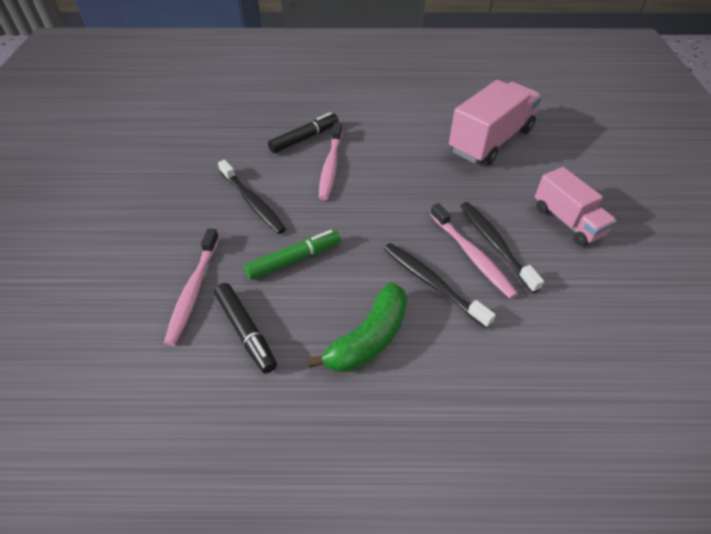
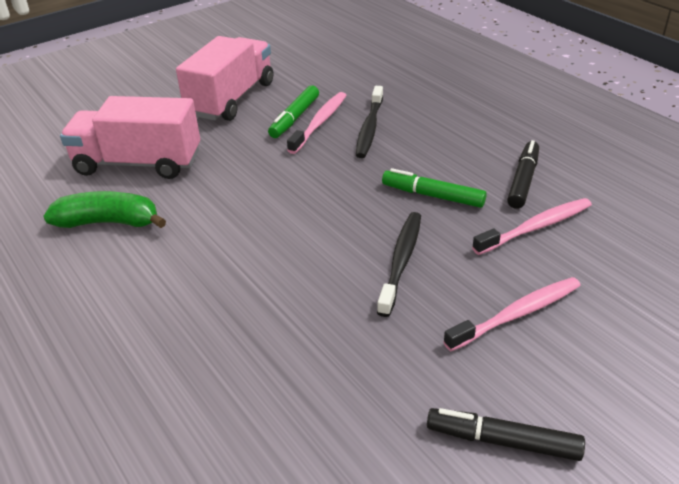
camera: 125 degrees left, 10 degrees down
(304, 138) = (252, 290): black marker -> black marker (503, 441)
(331, 166) = (284, 241): pink toothbrush -> pink toothbrush (517, 314)
(369, 338) = (451, 132): green banana -> green banana (109, 222)
(495, 244) = (295, 118): black toothbrush -> green marker
(567, 221) = (231, 99): pink truck -> pink truck, size x1.58

